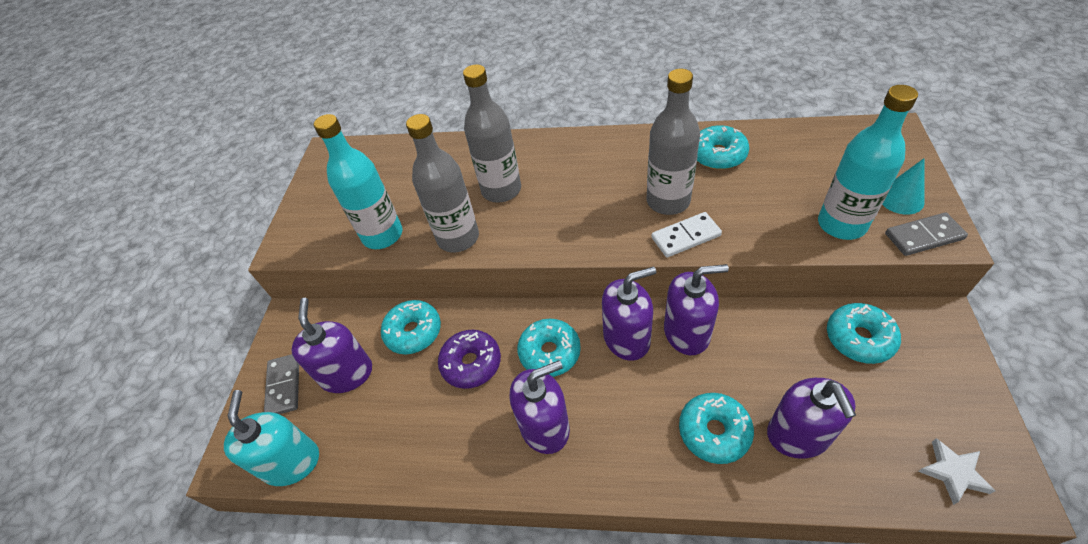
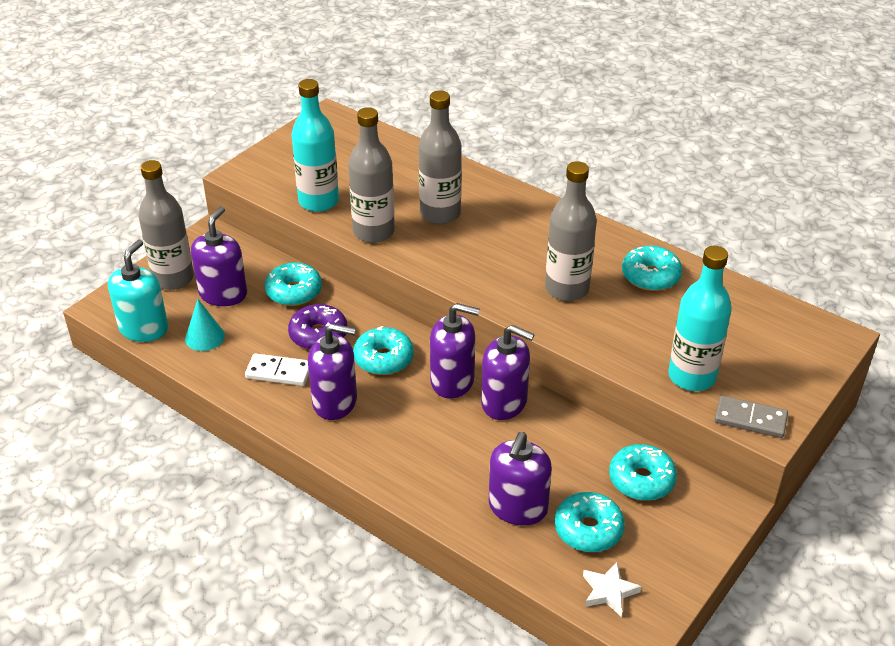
camera: 25 degrees right, 10 degrees down
(284, 386) = (173, 278): grey domino -> grey bottle
(686, 237) = (552, 320): white domino -> white domino (279, 372)
(714, 432) = (456, 471): turquoise donut -> turquoise donut (588, 529)
(901, 199) = (768, 386): turquoise cone -> turquoise cone (205, 337)

